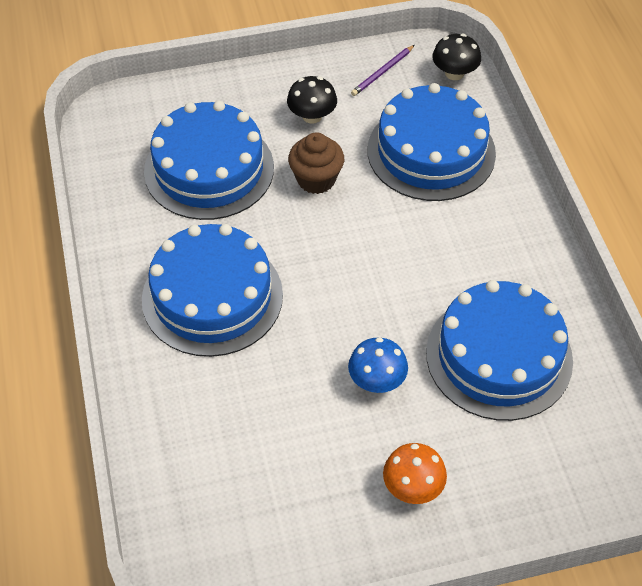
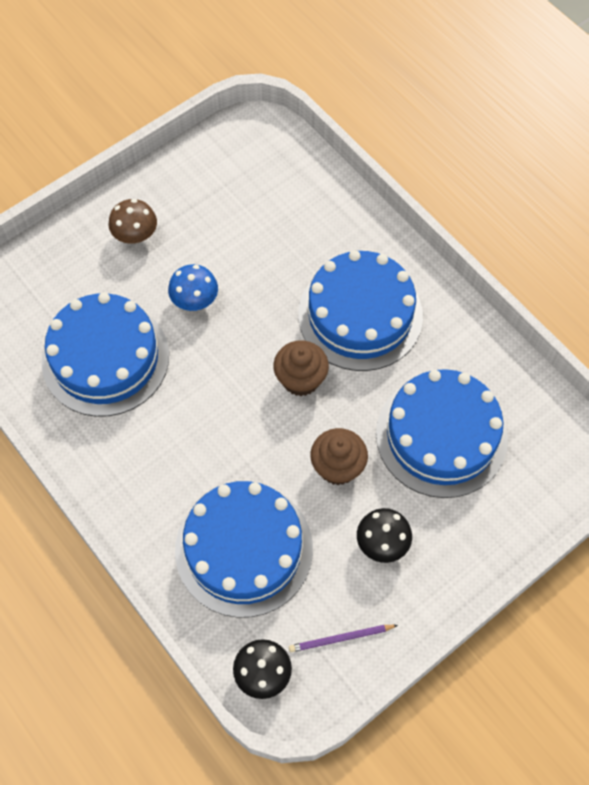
camera: 155 degrees right, 10 degrees up
(308, 261) = (300, 379): none -> brown cupcake
(382, 72) = (341, 638): purple pencil -> purple pencil turned 120 degrees counterclockwise
(413, 487) = (135, 235): orange mushroom -> brown mushroom

